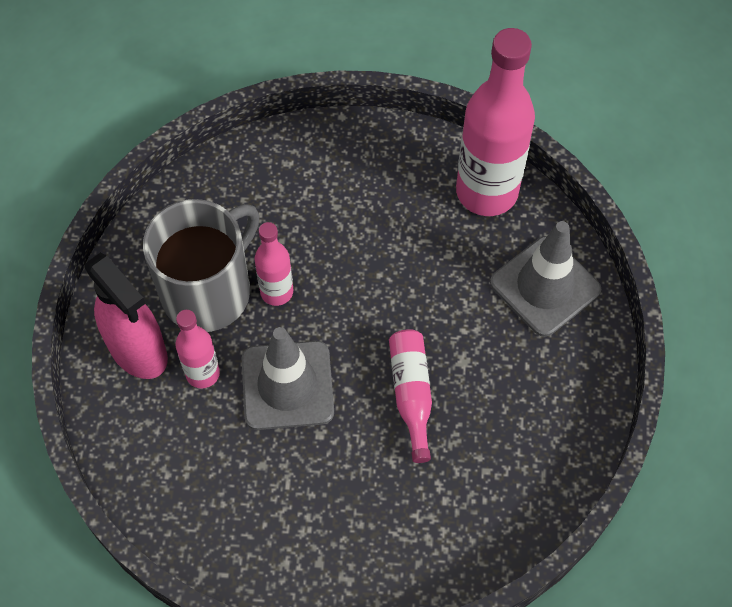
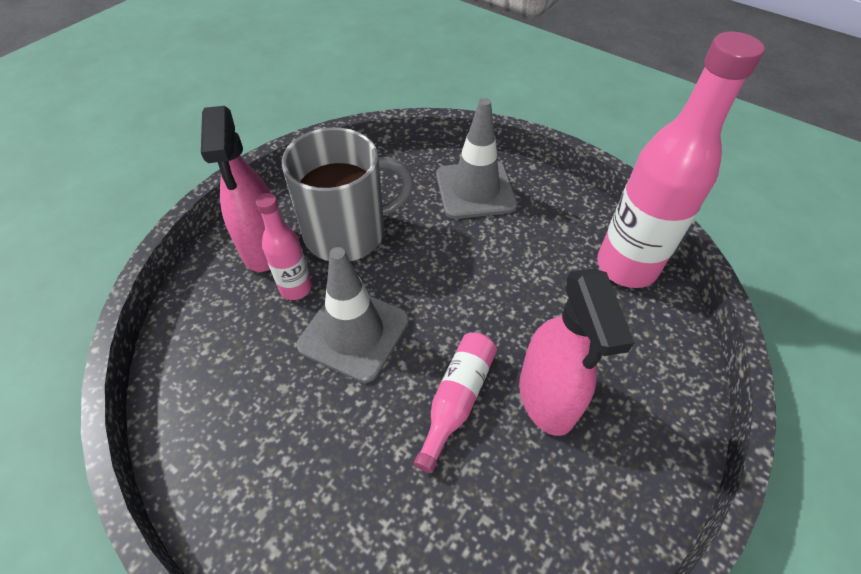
camera: 30 degrees right, 10 degrees down
(276, 292) = (398, 258): pink bottle -> none
(481, 353) = (547, 398): none -> pink spray bottle
(545, 286) = (644, 369): grey traffic cone -> grey traffic cone (475, 190)

